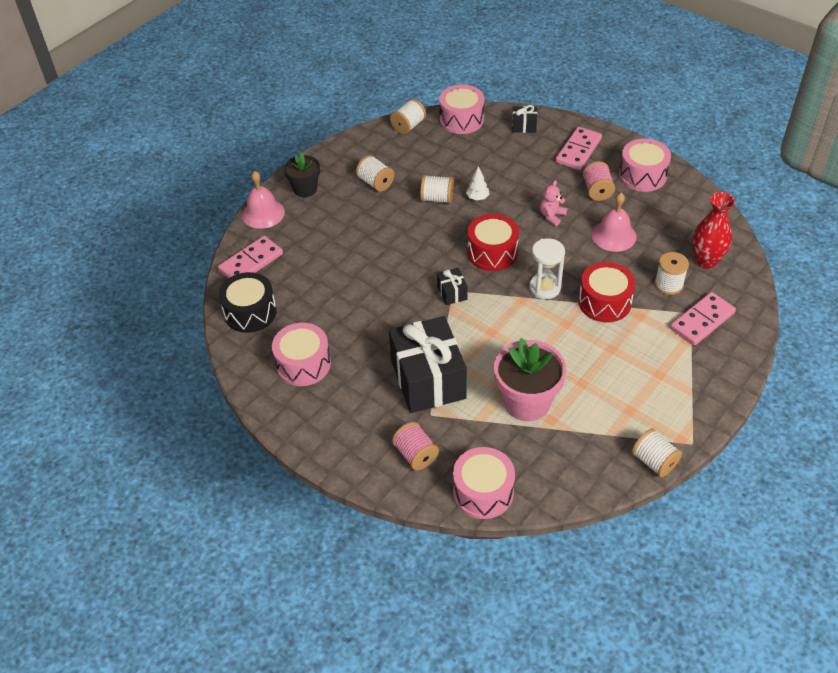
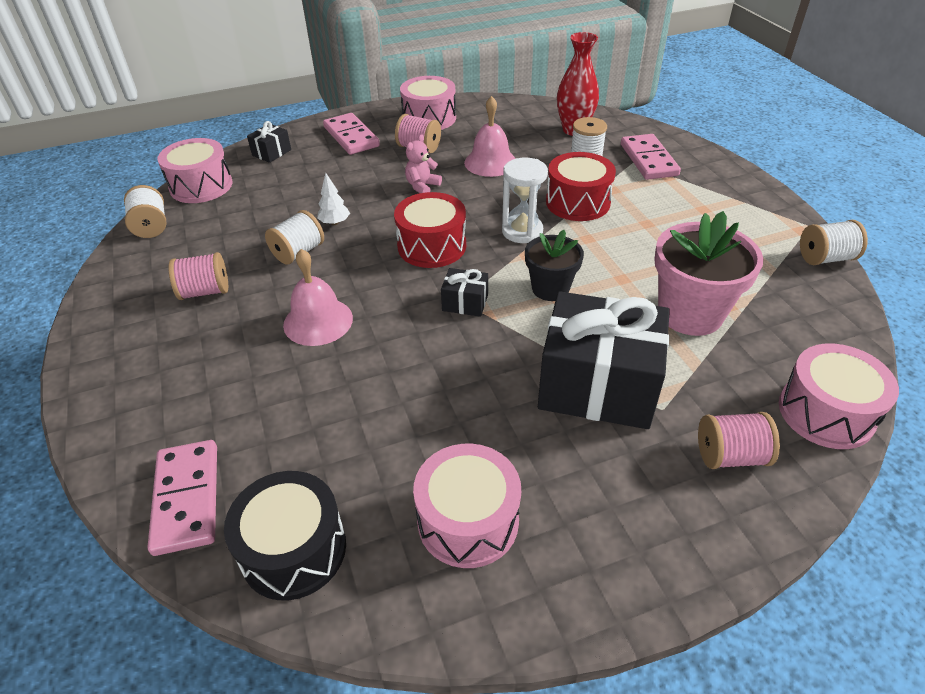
camera: 60 degrees left, 5 degrees down
(263, 213) = (104, 436): pink bell -> pink bell (318, 321)
(305, 189) = (122, 365): black flower pot -> black flower pot (550, 288)
(375, 183) = (205, 291): white spool -> pink spool
(552, 216) = (422, 186): pink teddy bear -> pink teddy bear turned 60 degrees clockwise

